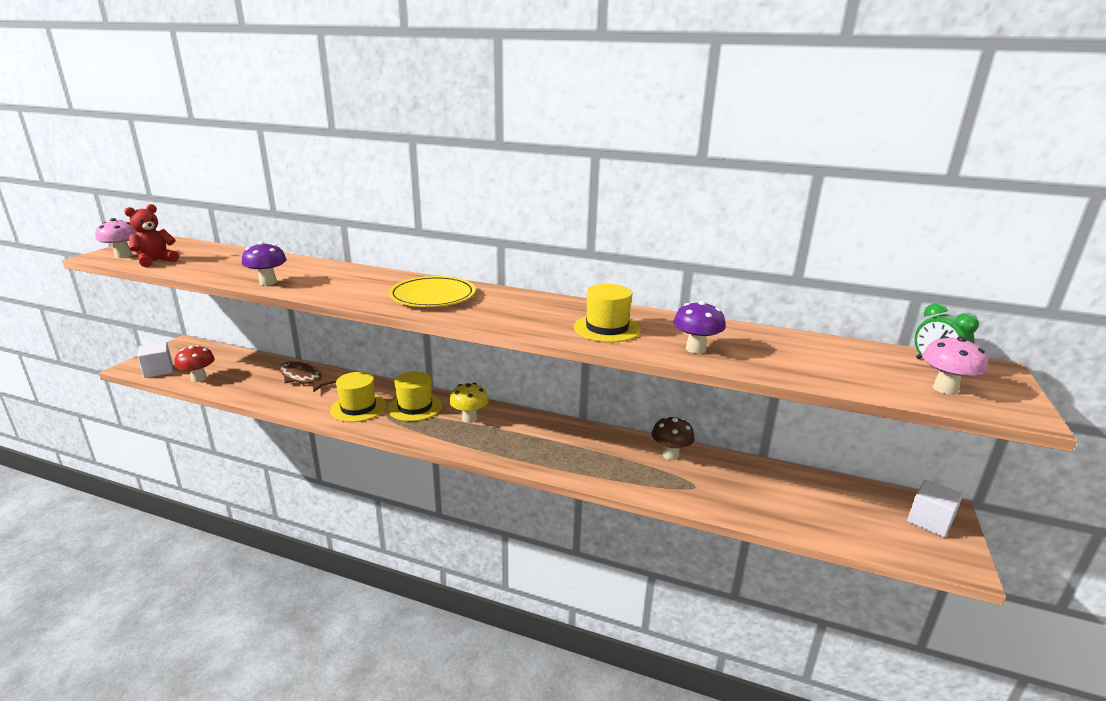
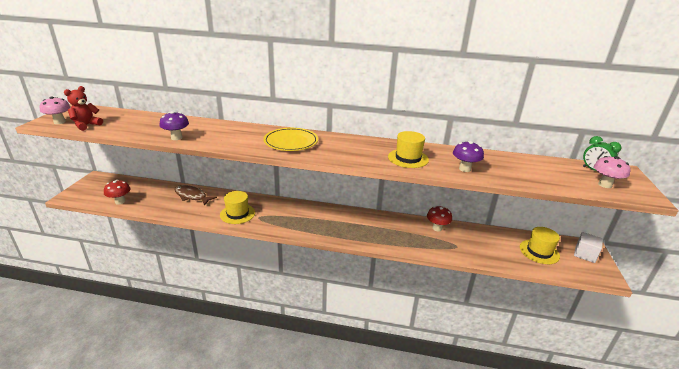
camera: 10 degrees left, 5 degrees up
(158, 370) = (88, 198): white cube -> none
(415, 407) = (273, 210): yellow hat -> yellow hat (539, 251)
(469, 418) = (311, 215): yellow mushroom -> none
(670, 455) = (437, 228): brown mushroom -> red mushroom

